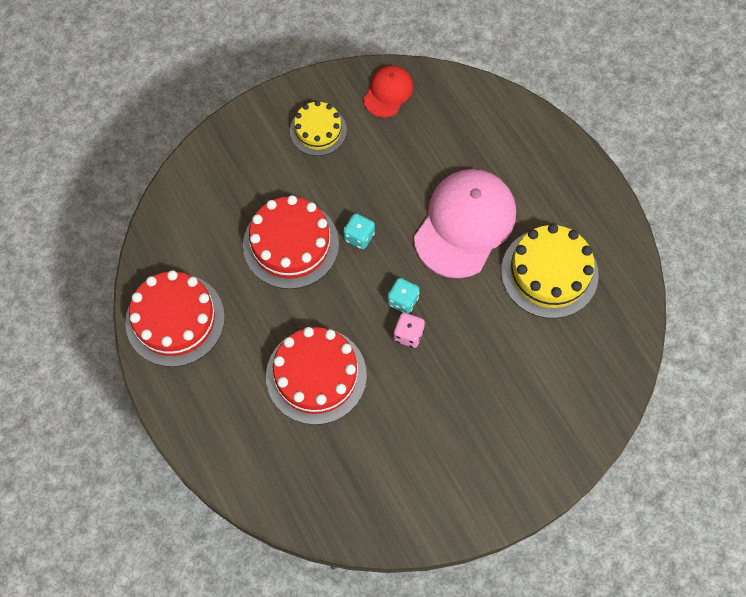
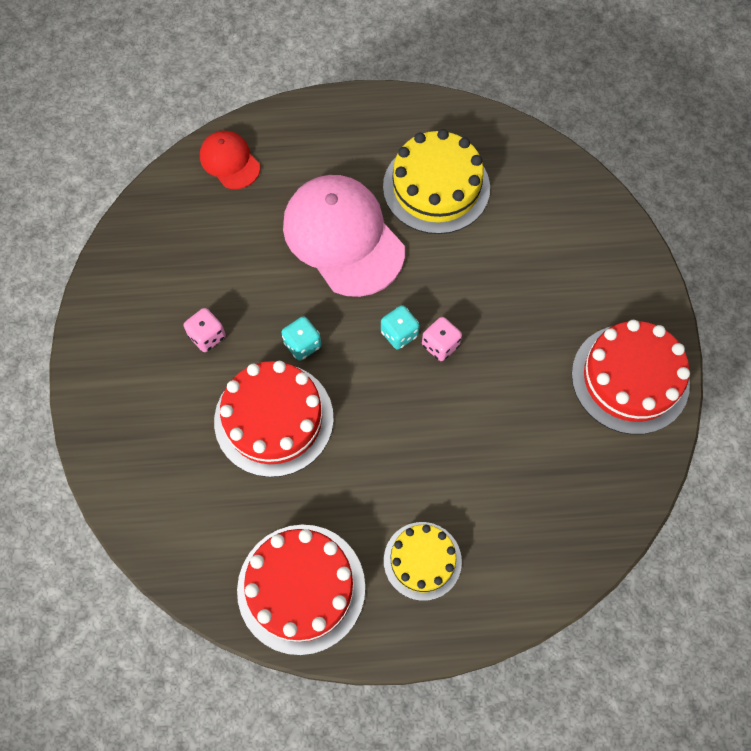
camera: 65 degrees left, 0 degrees up
(316, 375) = (444, 458): red cake -> red cake (630, 378)
(318, 130) = (149, 331): yellow cake -> yellow cake (422, 560)
(333, 170) = (207, 336): none -> pink dice
(388, 92) = (146, 241): red cap -> red cap (230, 161)

